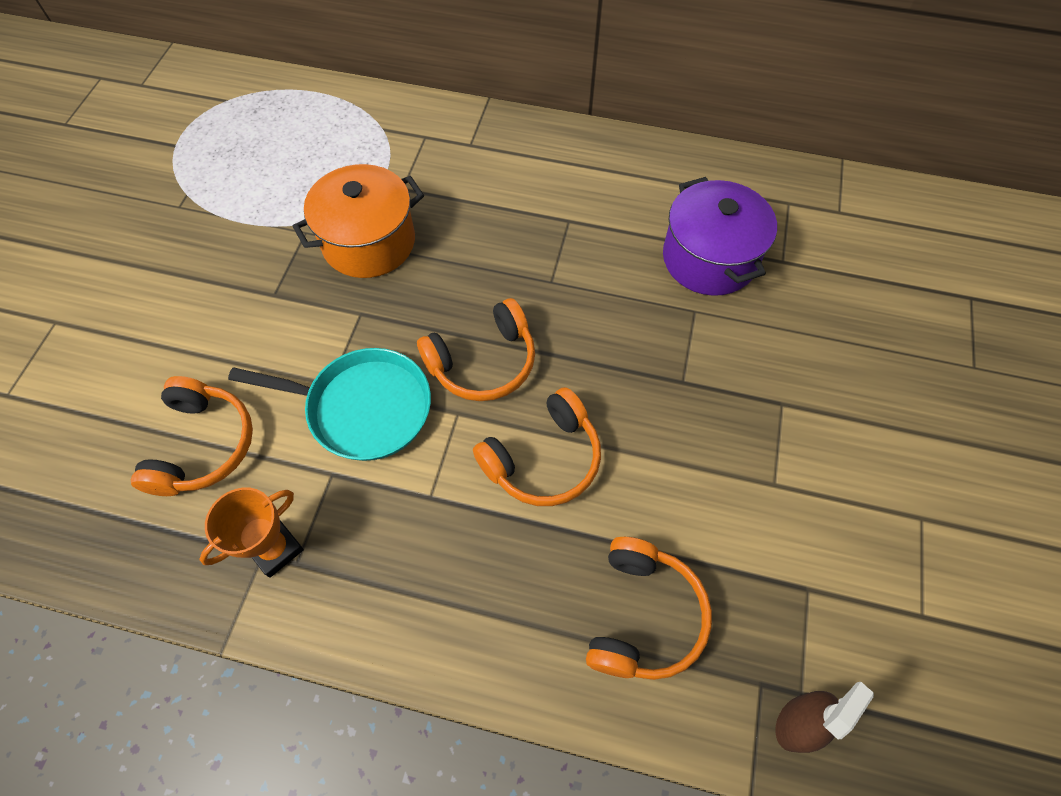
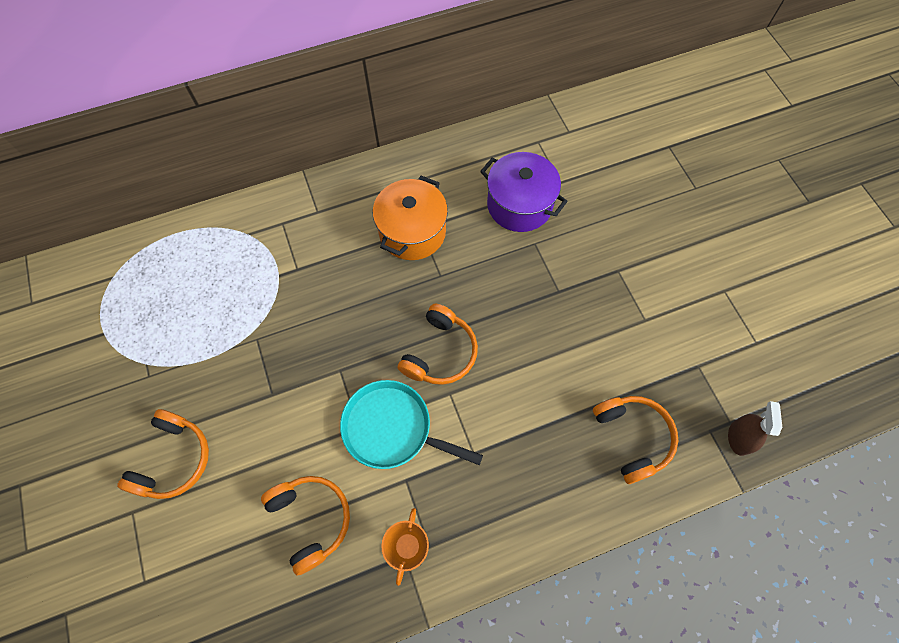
camera: 35 degrees left, 5 degrees up
(363, 408) = (391, 428): turquoise pan -> turquoise pan turned 135 degrees counterclockwise
(369, 242) = (305, 320): orange pot -> orange pot (412, 232)
(543, 459) = (518, 387): orange headphones -> orange headphones (173, 459)

